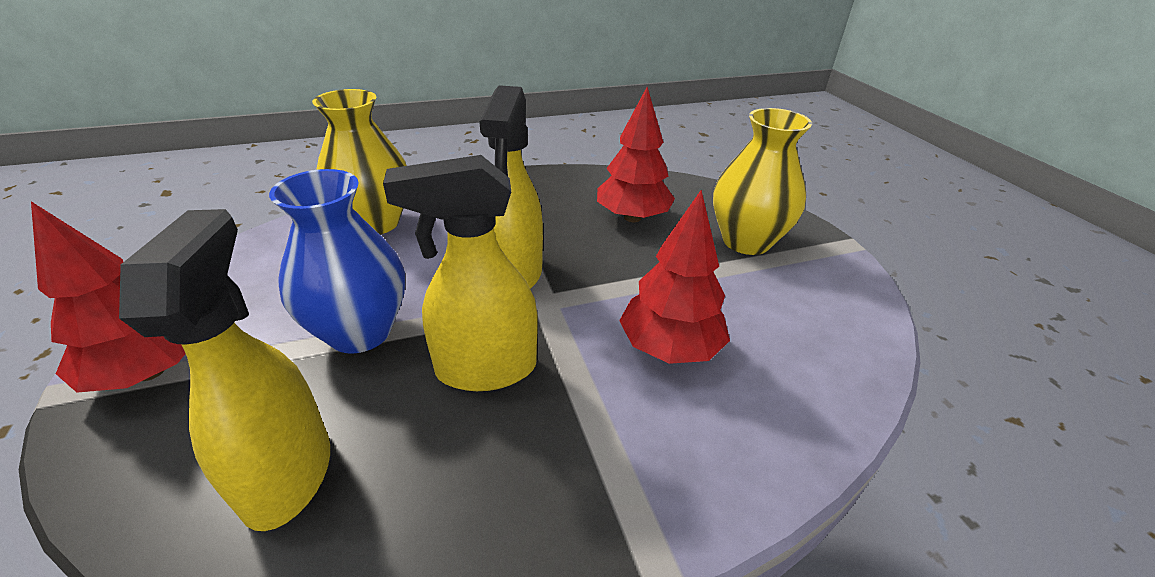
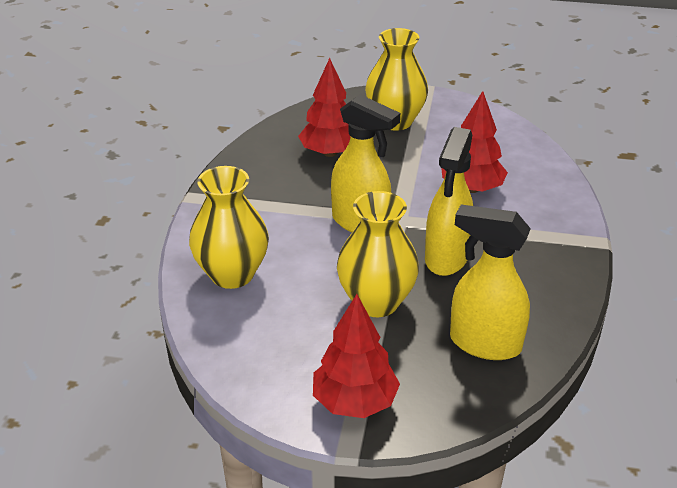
camera: 60 degrees left, 0 degrees up
(360, 332) = (376, 302): blue vase -> yellow vase

